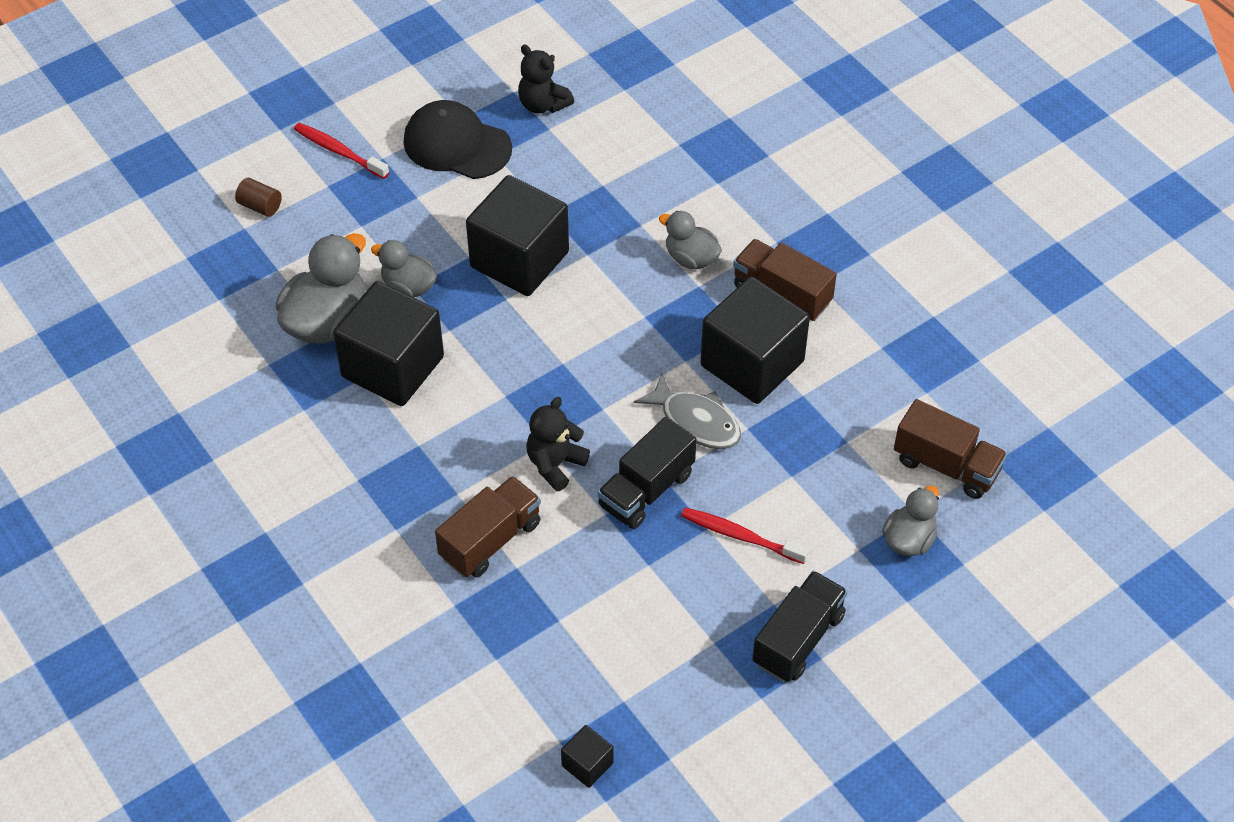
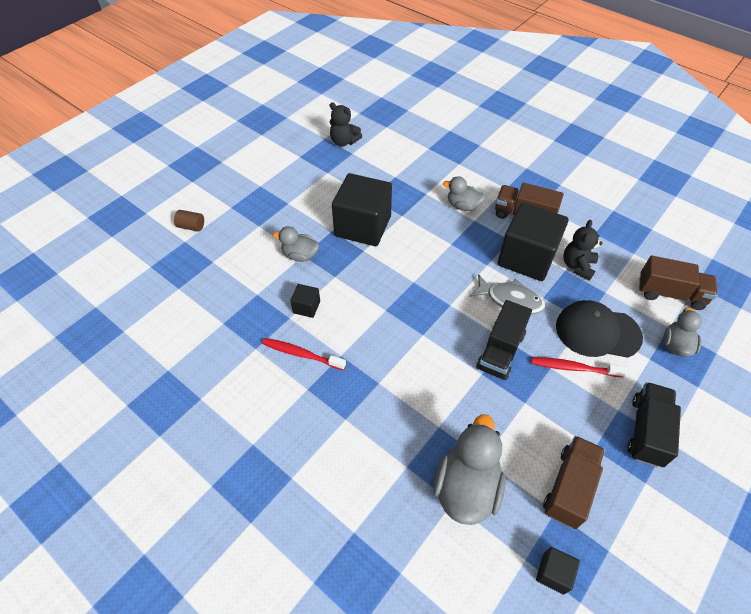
camera: 15 degrees left, 0 degrees up
(327, 322) = (254, 287): grey duck -> grey duck (466, 488)
(339, 151) = (232, 187): red toothbrush -> red toothbrush (301, 354)
(393, 367) = (306, 307): black cube -> black cube, size x0.43
(457, 145) = (302, 171): black cap -> black cap (597, 331)
(490, 540) = (413, 411): brown truck -> brown truck (569, 488)
(555, 464) = (435, 347): black teddy bear -> black teddy bear (577, 266)

